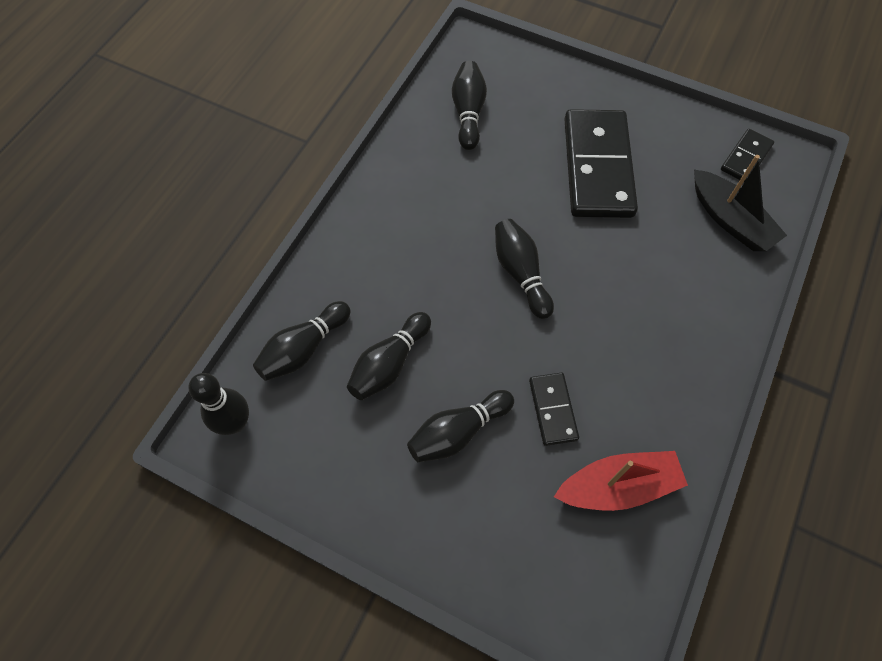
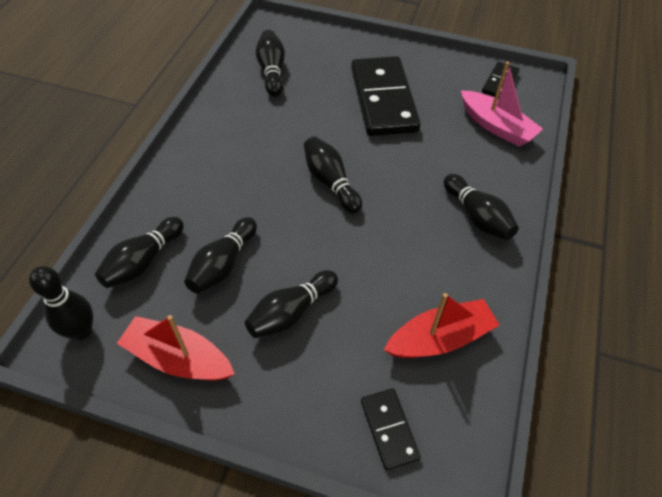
camera: 10 degrees left, 10 degrees down
(333, 469) = (178, 358): none -> red boat
(552, 409) = (373, 284): black domino -> black domino (389, 429)
(686, 339) = (477, 216): none -> black bowling pin
(730, 220) = (496, 126): black boat -> pink boat

